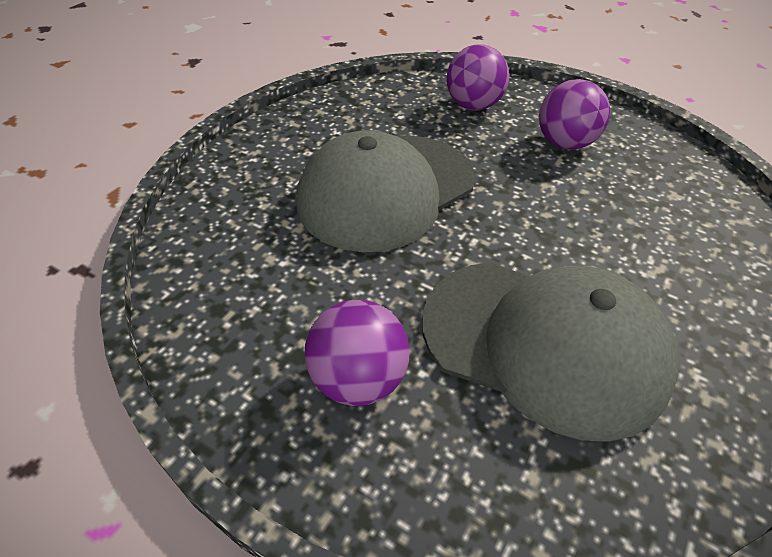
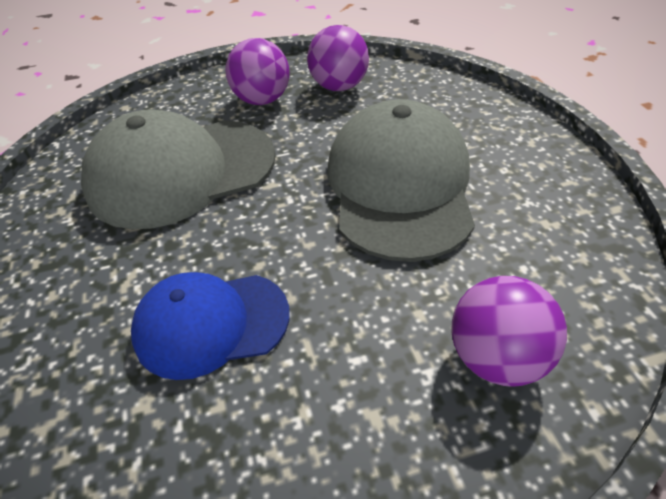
camera: 135 degrees right, 0 degrees up
(564, 143) = (328, 385): purple ball -> purple ball (338, 86)
(608, 204) = (211, 323): none -> blue cap

